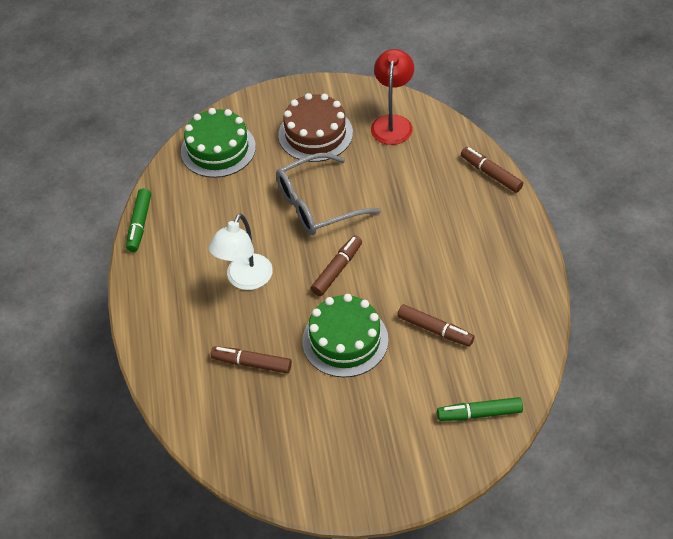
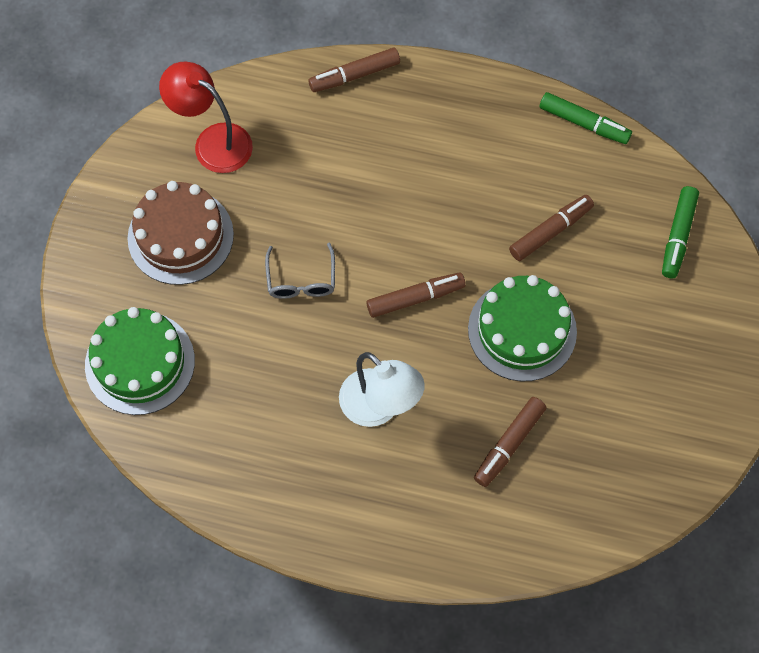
camera: 70 degrees left, 15 degrees up
(140, 224) = (220, 505): green marker -> green marker (583, 123)
(317, 204) = (301, 280): grey glasses -> grey glasses, size x0.56
(337, 270) = (415, 298): brown marker -> brown marker turned 105 degrees clockwise

